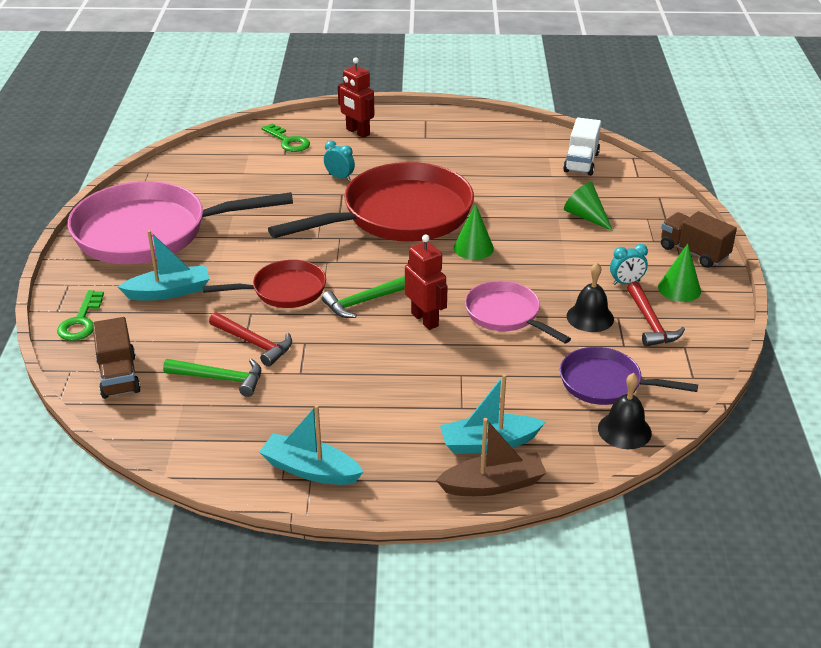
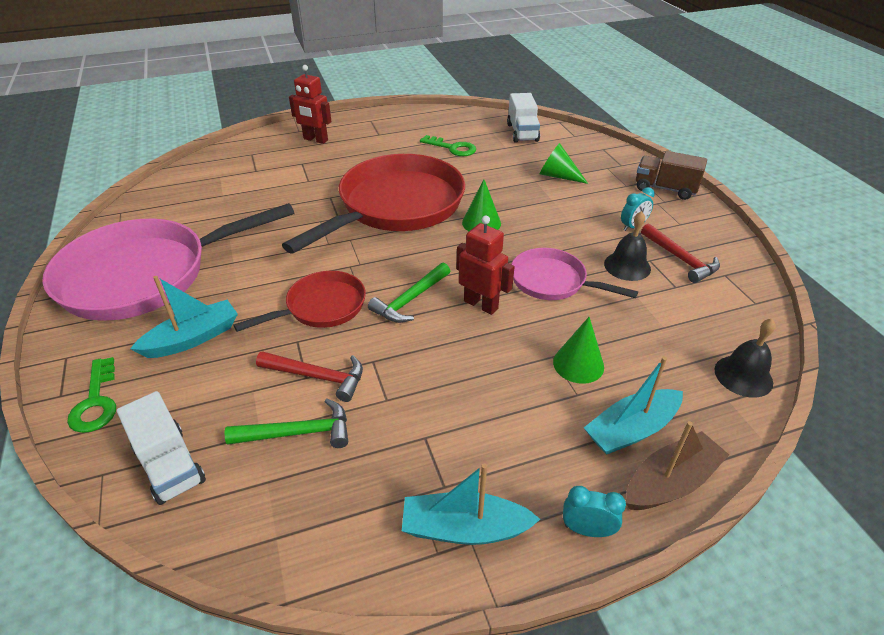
camera: 20 degrees left, 5 degrees up
(118, 376) = (169, 465): brown truck -> white truck
(288, 141) = (254, 158): green key -> green key (452, 148)
(339, 177) = (320, 182): turquoise clock -> turquoise clock (587, 530)
(605, 383) = (689, 329): purple pan -> none
(679, 289) = (679, 223): green cone -> green cone (578, 364)

